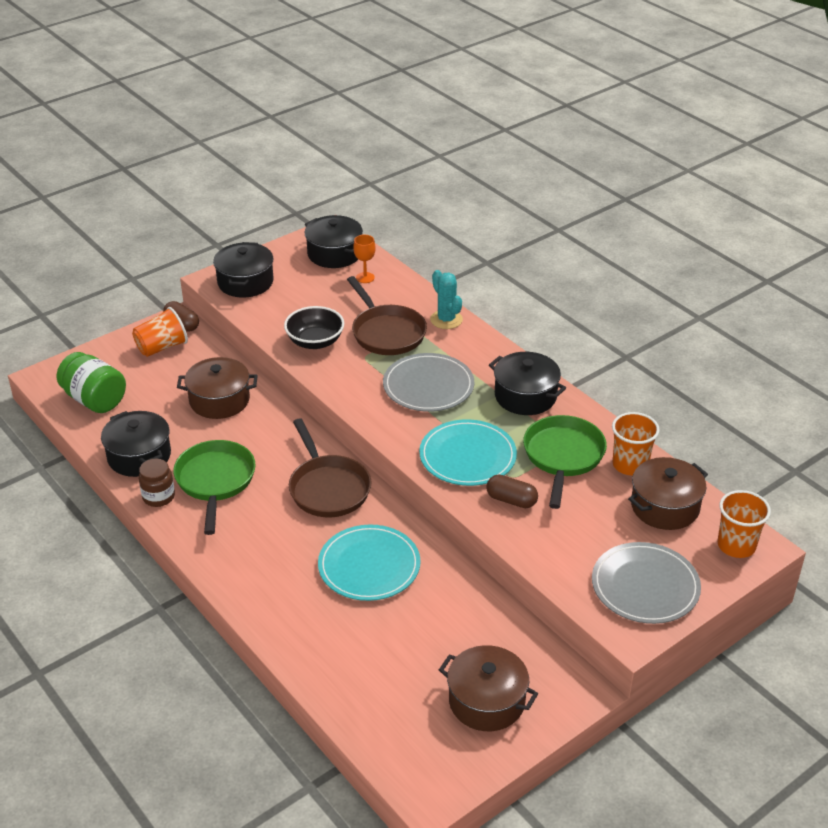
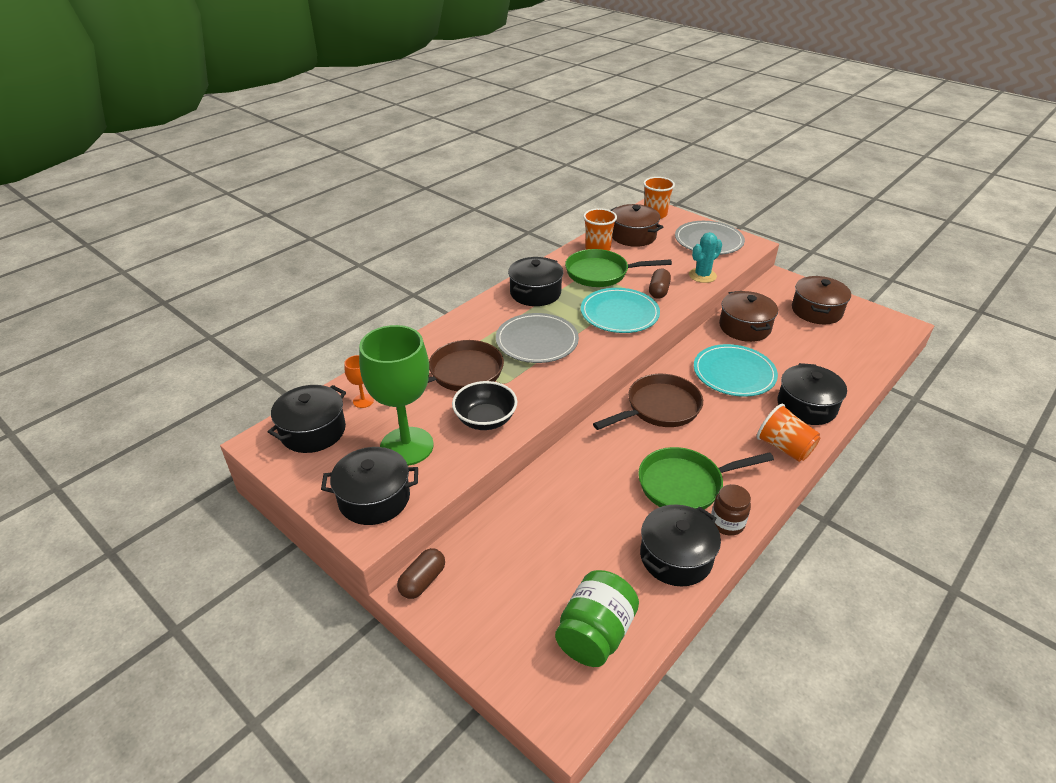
camera: 100 degrees left, 0 degrees up
(162, 347) = (474, 590): orange cup -> orange cup (784, 447)
(219, 400) = (562, 509): brown pot -> brown pot (744, 327)
(291, 612) = (806, 406): none -> black pot
(297, 298) = (406, 446): none -> green goblet
(446, 319) = (434, 341): turquoise cactus -> turquoise cactus (702, 275)

